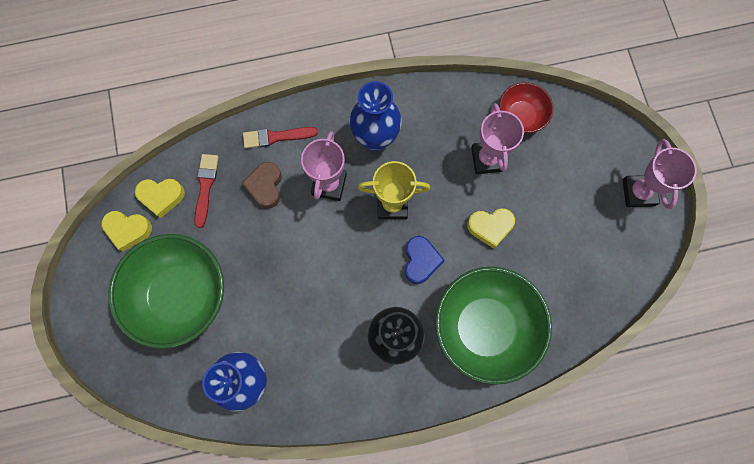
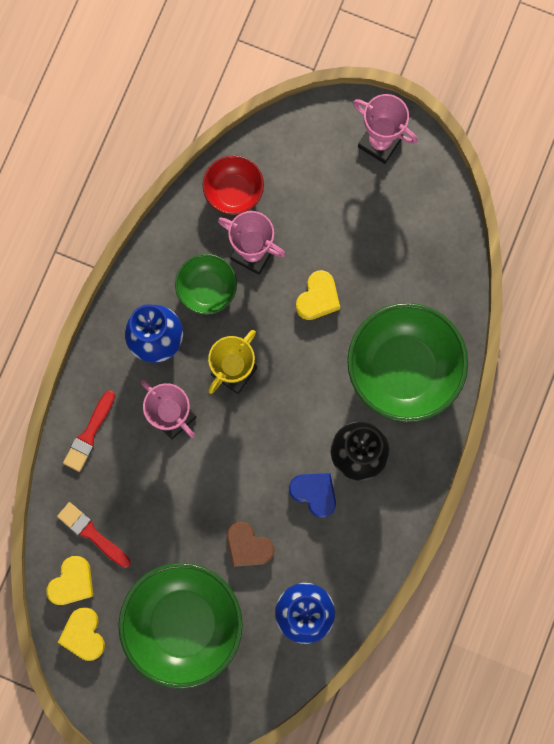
camera: 55 degrees left, 5 degrees up
(128, 230) = (84, 634): yellow heart -> yellow heart turned 120 degrees clockwise
(265, 186) = (132, 477): brown heart -> brown heart (248, 546)
(421, 261) = (305, 382): blue heart -> blue heart (314, 493)
(437, 146) = (207, 289): none -> green bowl

